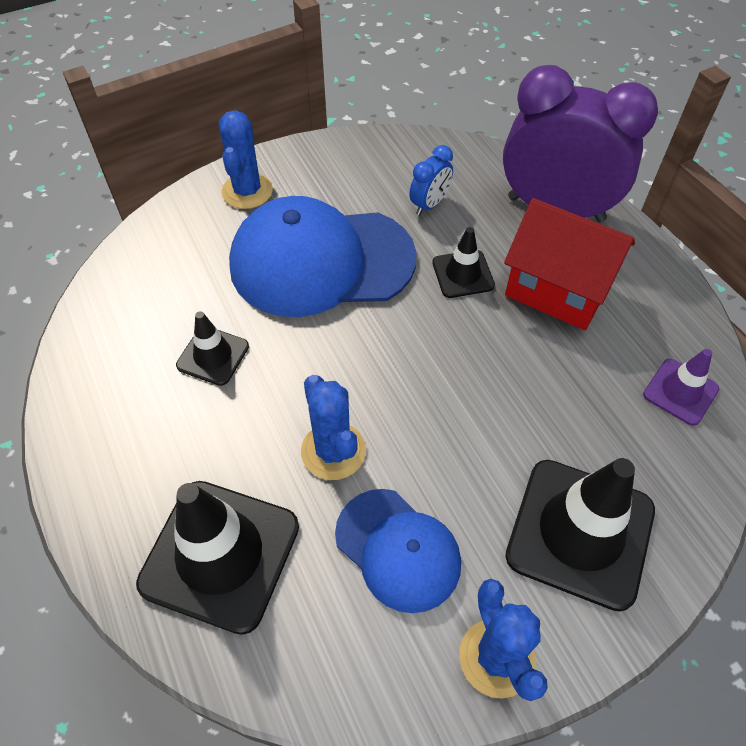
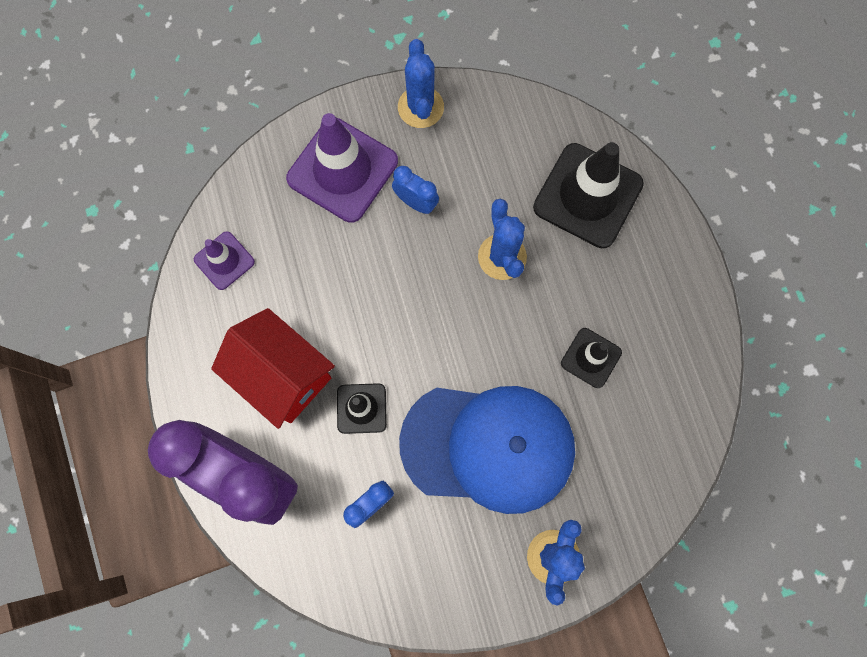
camera: 170 degrees left, 20 degrees up
(398, 550) = (468, 179): blue cap -> none
(463, 503) = (416, 202): none -> blue clock
(580, 532) = (342, 170): black traffic cone -> purple traffic cone

